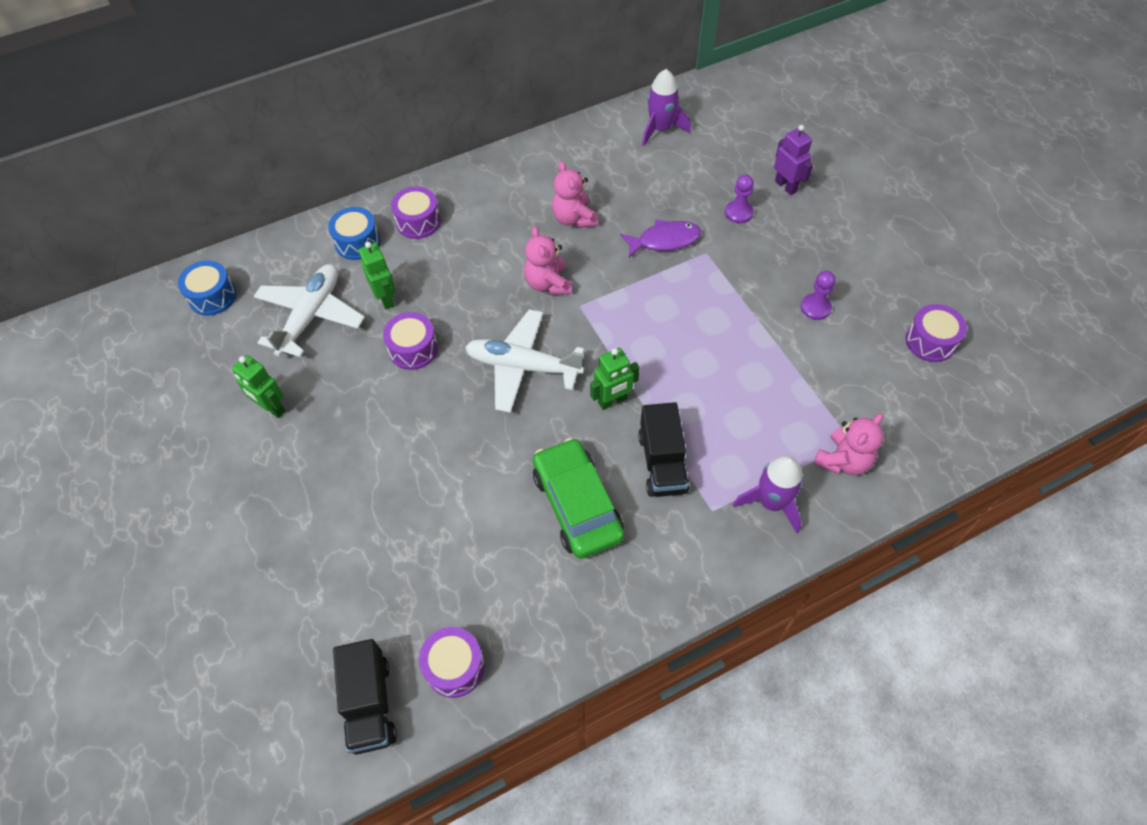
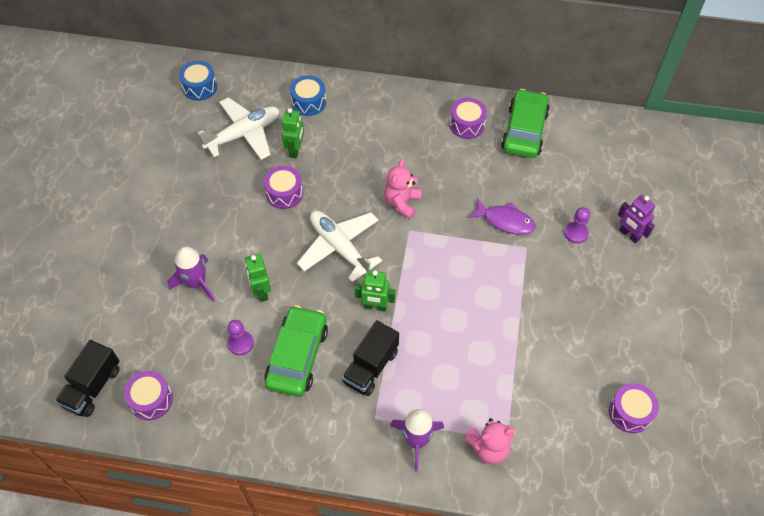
camera: 35 degrees right, 0 degrees up
(272, 408) = (178, 178): green robot -> green robot (261, 292)
(418, 222) = (356, 110): purple drum -> purple drum (467, 125)
(574, 218) = (457, 168): pink teddy bear -> none
(607, 148) = (524, 131): none -> green car
(660, 129) = (575, 139): purple rocket -> purple rocket (196, 283)
(786, 186) = (629, 235): purple robot -> purple robot turned 135 degrees clockwise
(815, 307) = (568, 334): purple pawn -> purple pawn (240, 343)

